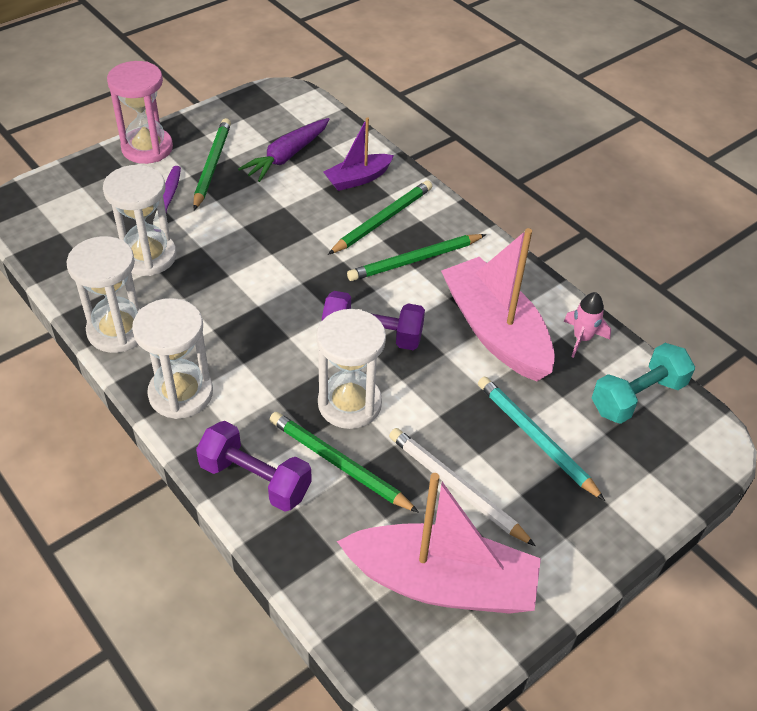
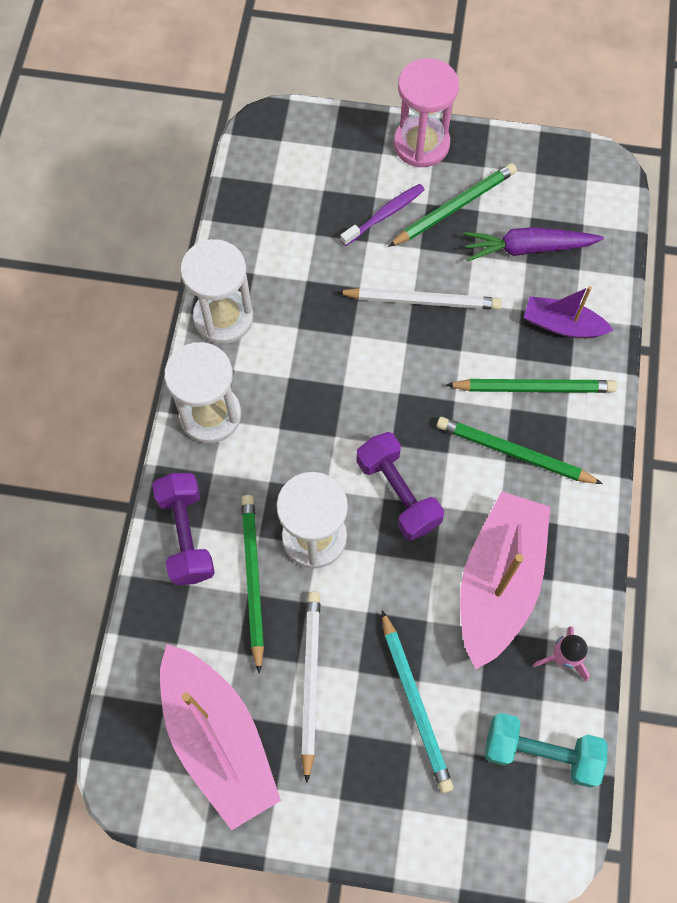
camera: 50 degrees right, 20 degrees up
(148, 256) = (311, 263): white hourglass -> none
(253, 225) = (421, 301): none -> white pencil
(536, 438) = (415, 703): turquoise pencil -> turquoise pencil turned 150 degrees clockwise

